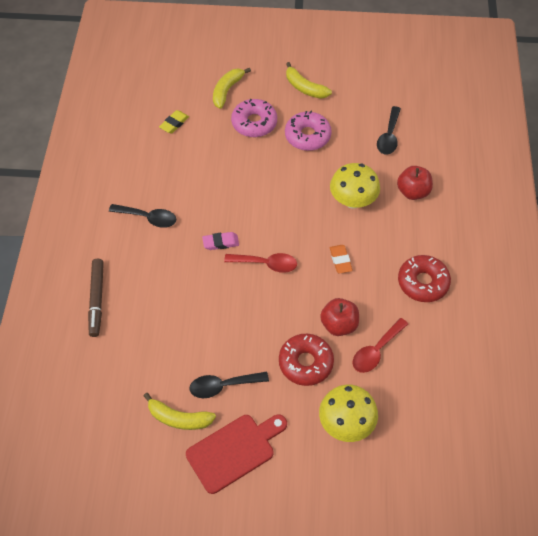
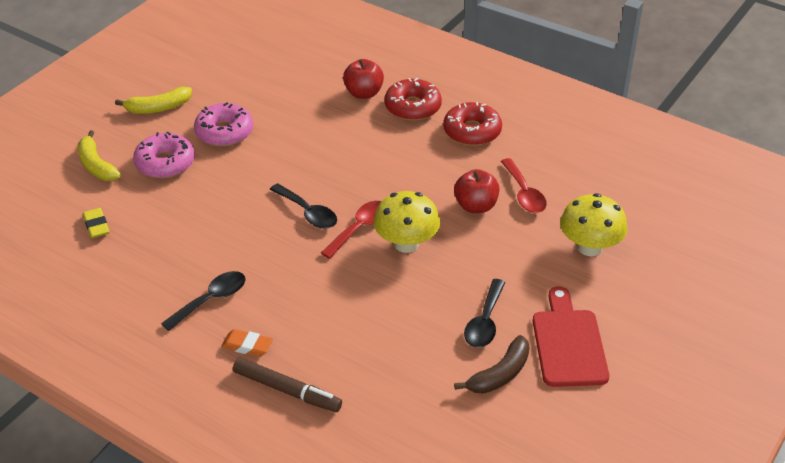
camera: 60 degrees left, 15 degrees down
(179, 418) = (500, 374): yellow banana -> brown banana
(221, 243) = (301, 252): pink eraser -> none
(305, 363) = (502, 248): red donut -> red donut (412, 107)
(340, 260) = (401, 174): orange eraser -> orange eraser (247, 346)
(353, 200) = (337, 135): yellow mushroom -> yellow mushroom (406, 244)
(389, 136) = (282, 79): black spoon -> black spoon (307, 213)

